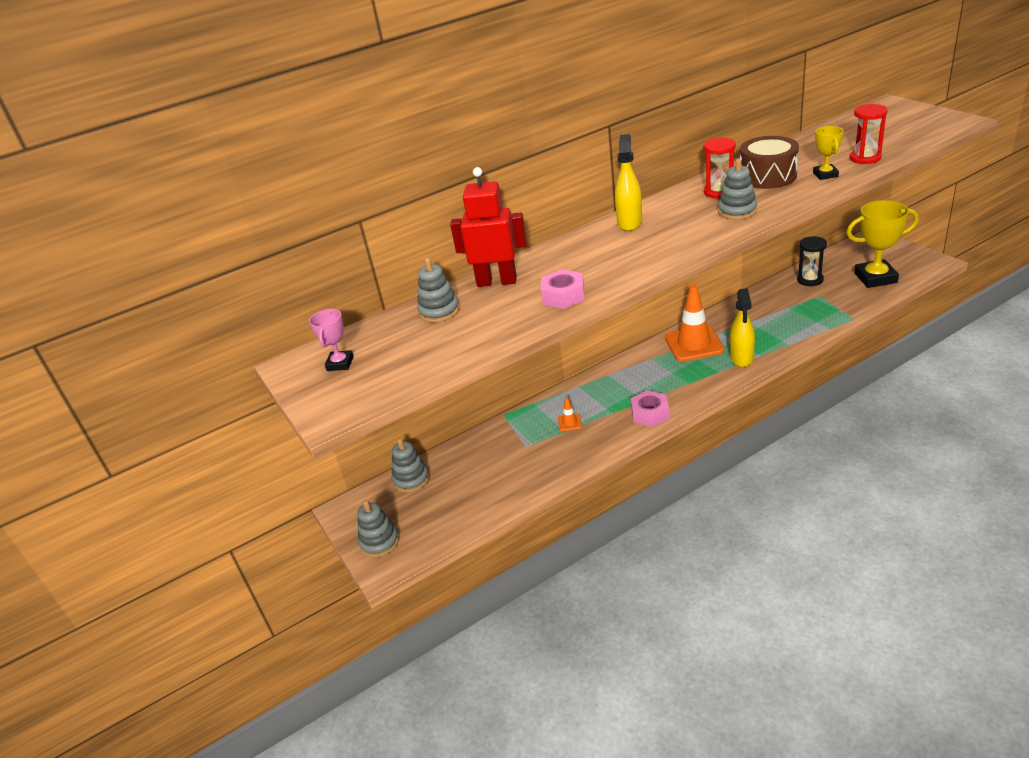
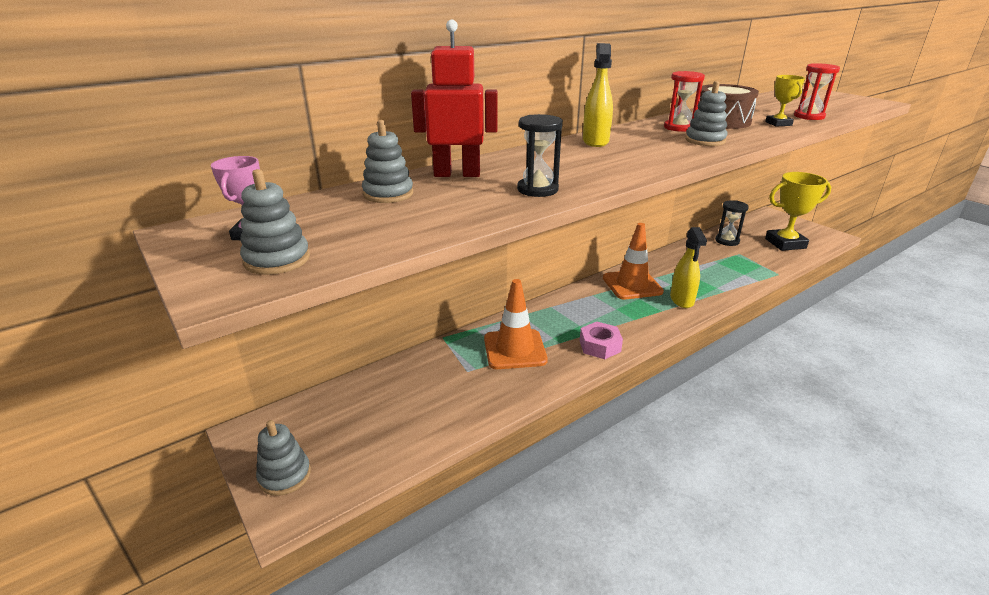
camera: 10 degrees left, 5 degrees down
(411, 479) = (334, 400): grey stacking toy -> grey stacking toy (277, 260)
(563, 296) = (537, 189): pink nut -> black hourglass
(569, 422) = (514, 349): orange traffic cone -> orange traffic cone, size x2.35

